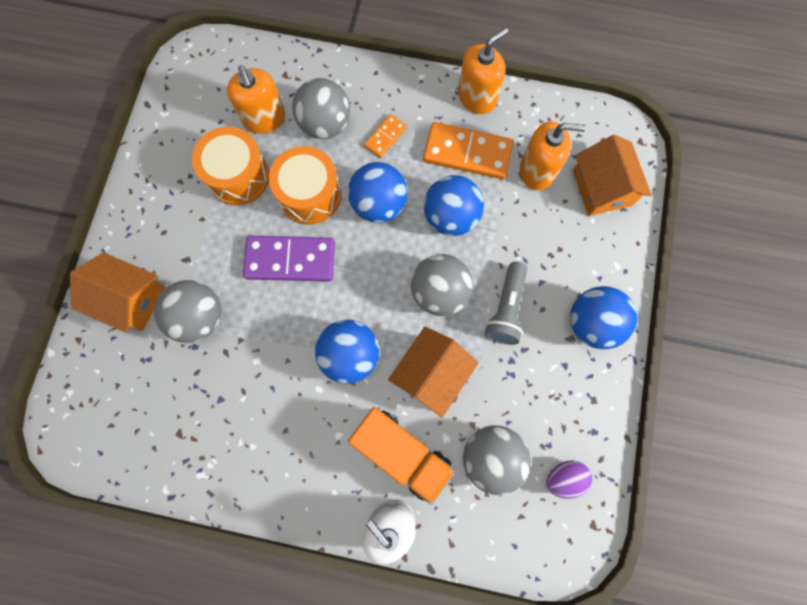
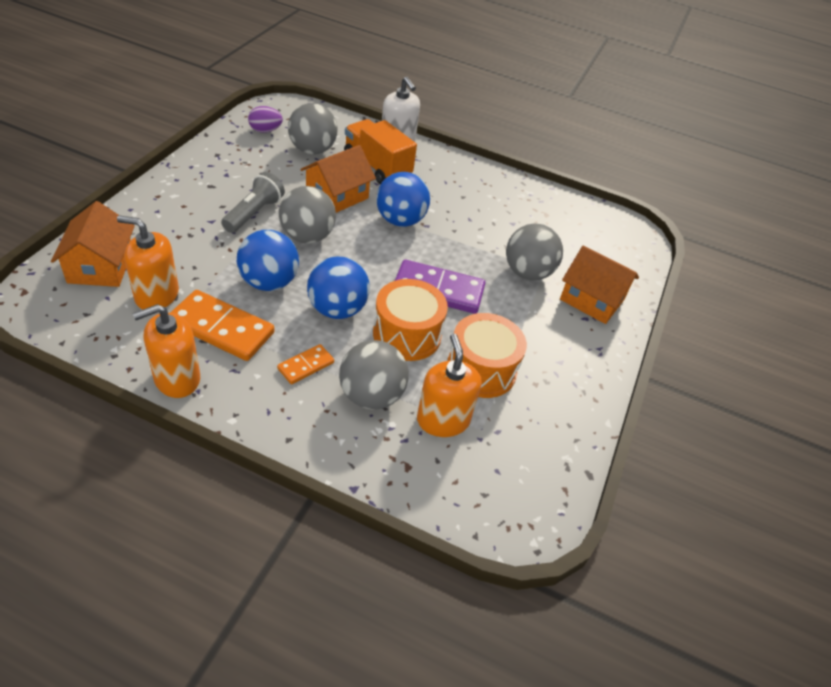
camera: 175 degrees left, 30 degrees down
(592, 323) = (186, 189): blue ball -> none

